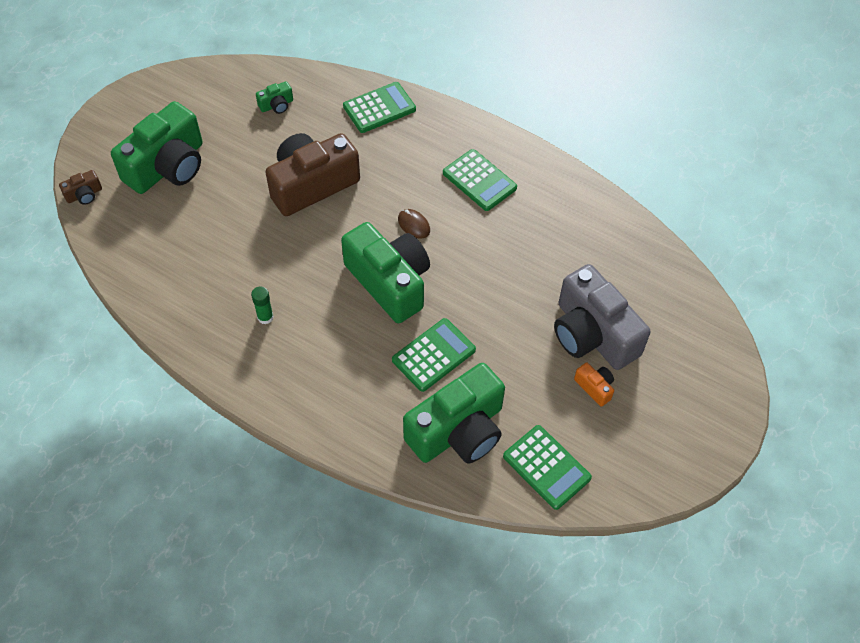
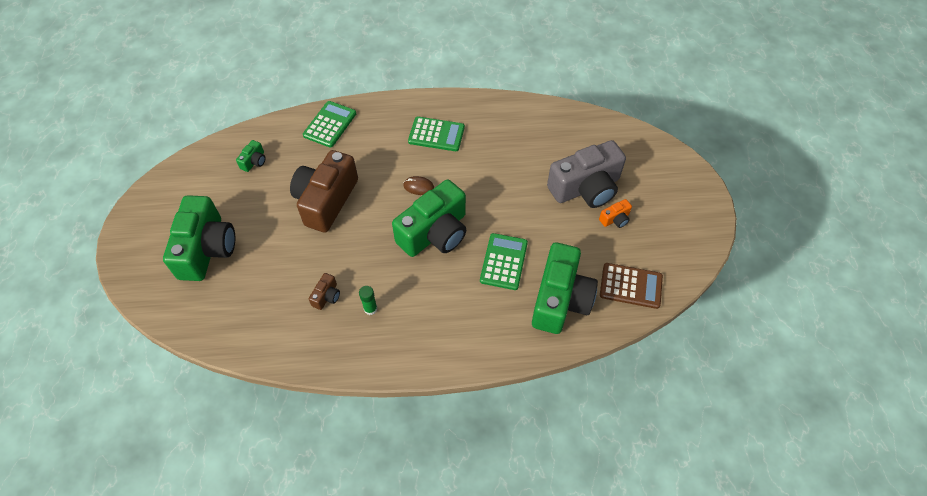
camera: 35 degrees left, 0 degrees up
(84, 195) = (156, 307): brown camera -> brown camera (327, 296)
(389, 282) = (435, 233): green camera -> green camera turned 120 degrees clockwise
(546, 467) = (630, 286): green calculator -> brown calculator
(592, 334) = (586, 188): grey camera -> grey camera turned 45 degrees counterclockwise
(594, 387) = (615, 219): orange camera -> orange camera turned 135 degrees clockwise

